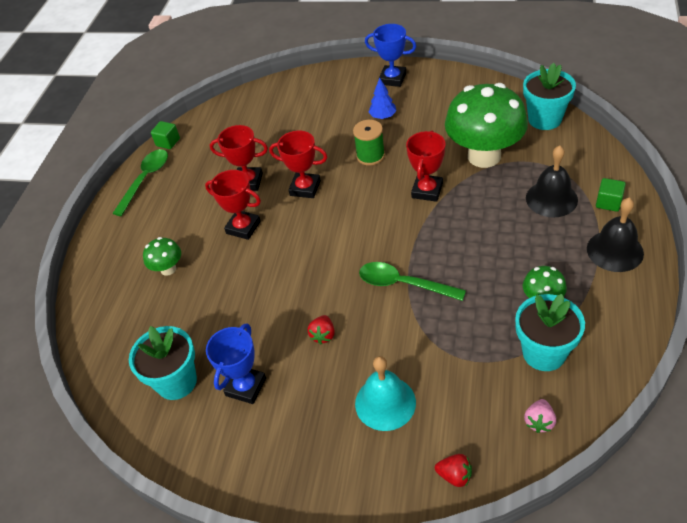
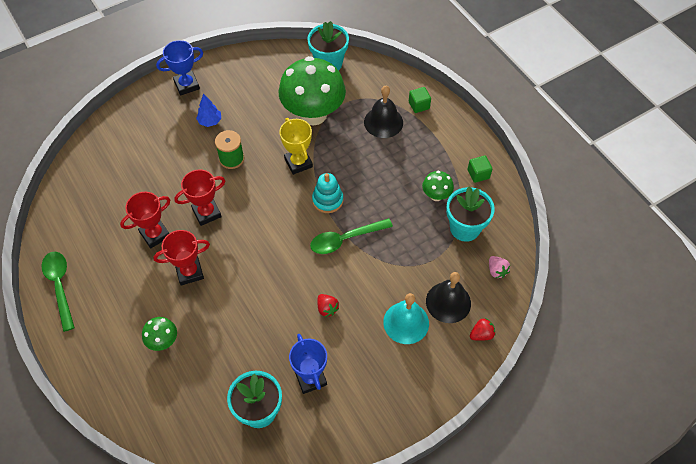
camera: 50 degrees left, 10 degrees up
(168, 142) = (44, 243): green cube -> green cube (478, 174)
(422, 239) = (327, 200): none -> turquoise stacking toy
(427, 191) = (298, 163): red trophy -> yellow trophy
(615, 251) = (448, 137): black bell -> black bell (448, 302)

